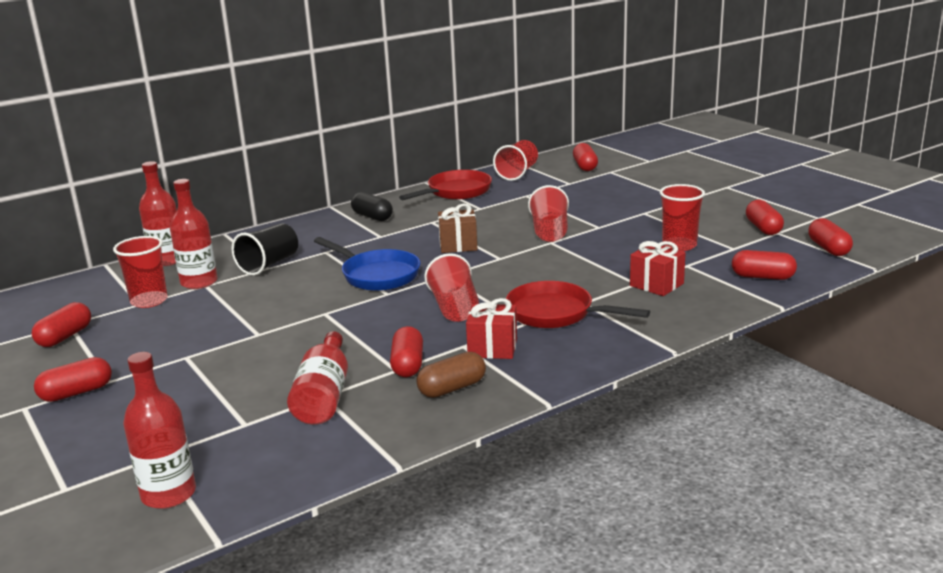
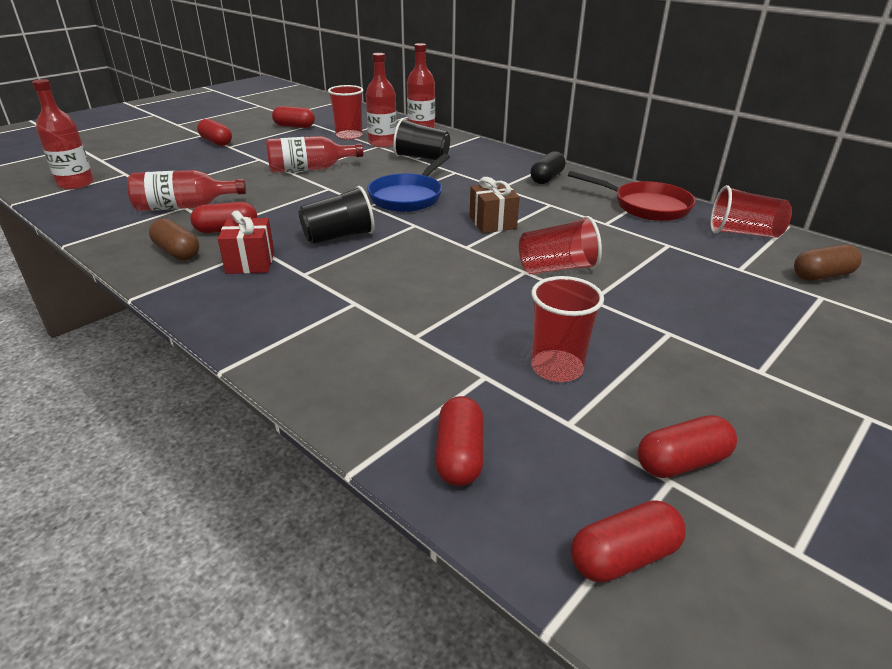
camera: 75 degrees right, 10 degrees up
(253, 324) = (309, 169): none -> red bottle
(454, 308) = (339, 236): red cup -> black cup
(555, 313) = (326, 288): red pan -> none
(585, 166) = (822, 275): red capsule -> brown capsule
(656, 285) = (412, 352): red gift -> none

